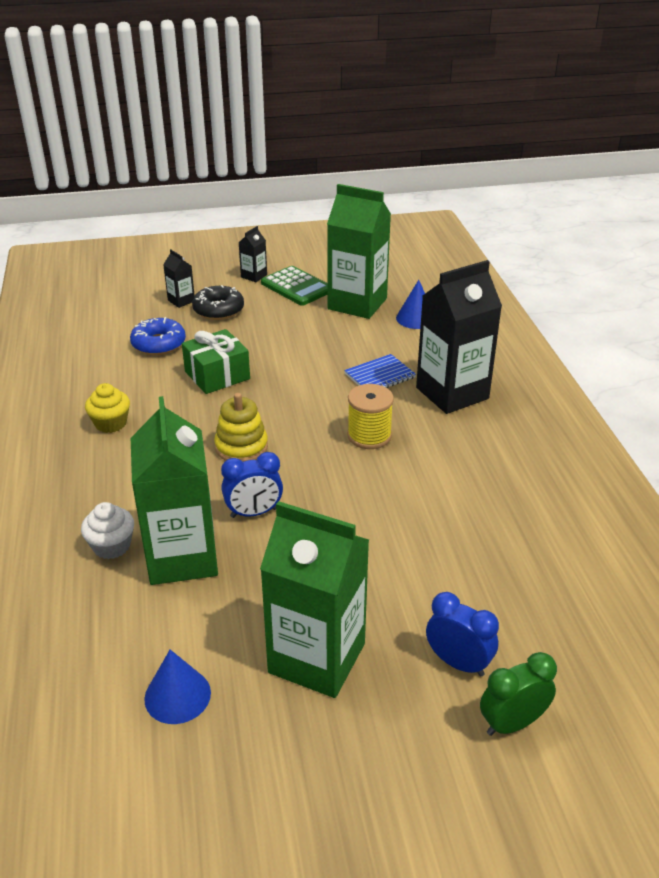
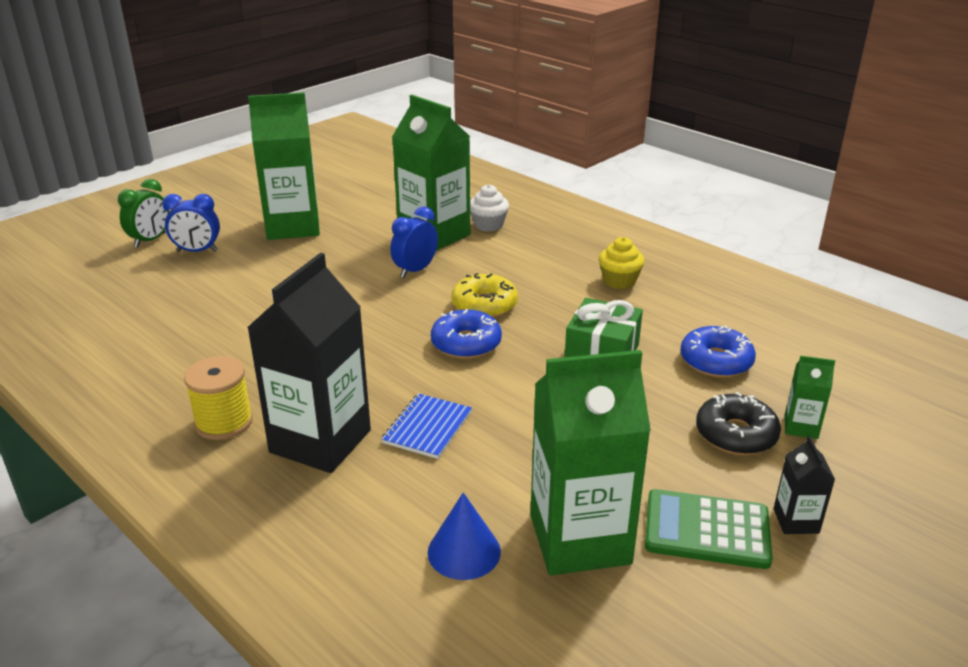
camera: 145 degrees right, 5 degrees down
(177, 695) = (359, 194): blue cone -> none
(181, 301) = (801, 427): black carton -> green carton
(241, 447) = (484, 305): yellow stacking toy -> yellow donut
(294, 420) = (466, 343): none -> blue donut
(369, 436) = (377, 357): yellow spool -> yellow spool (224, 422)

